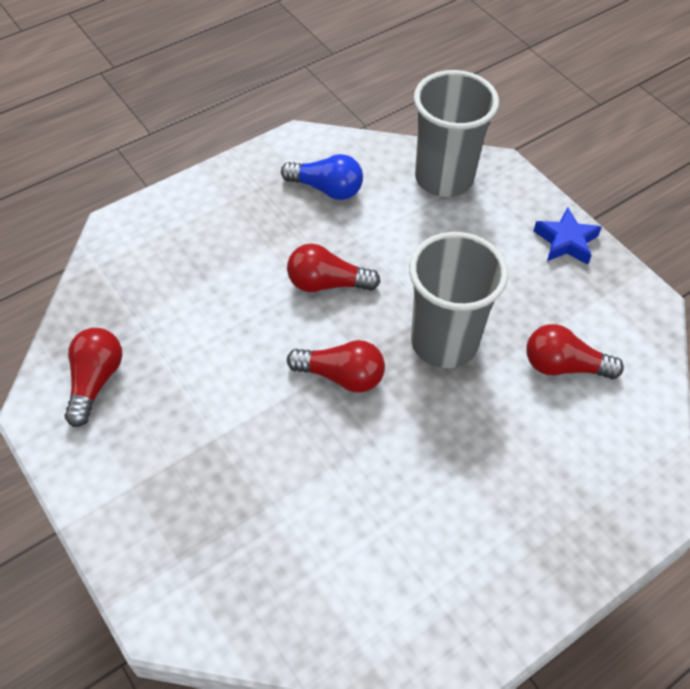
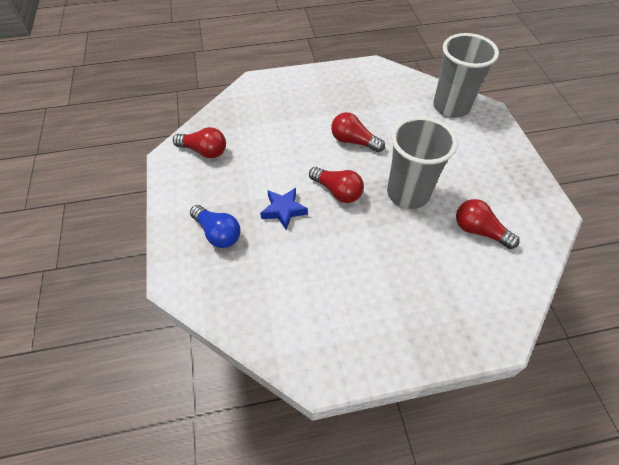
camera: 25 degrees right, 0 degrees up
(95, 381) = (204, 151): red light bulb -> red light bulb turned 75 degrees clockwise
(326, 189) = (378, 94): blue light bulb -> blue light bulb (218, 233)
(566, 241) = (514, 162): blue star -> blue star (283, 210)

